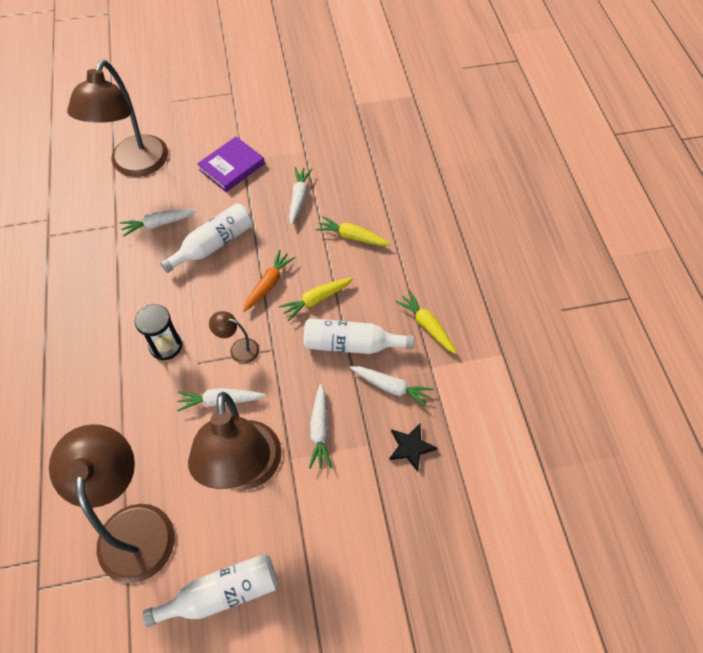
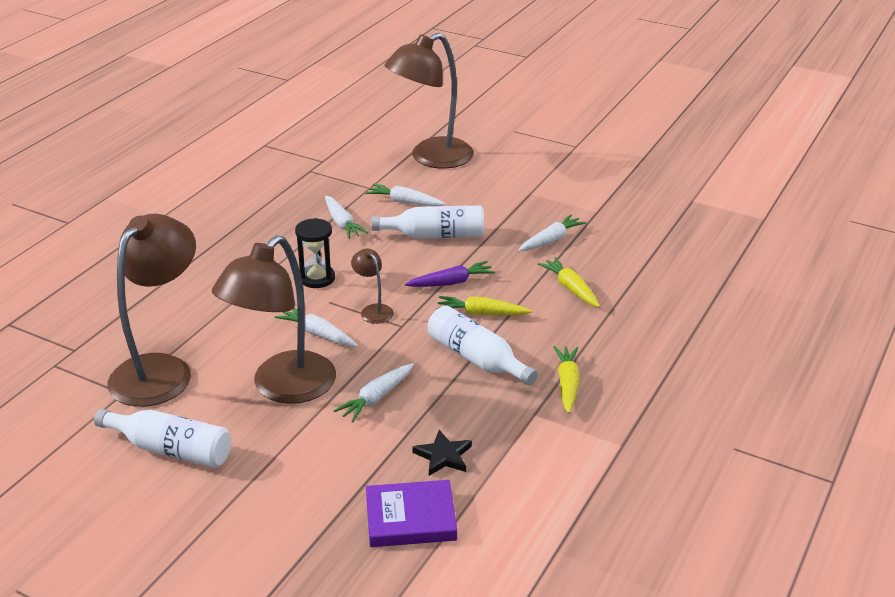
camera: 40 degrees right, 25 degrees down
(232, 167) = (514, 193): purple book -> purple book (410, 518)
(268, 284) = (451, 282): orange carrot -> purple carrot
(391, 387) = (477, 406): white carrot -> white carrot (342, 223)

